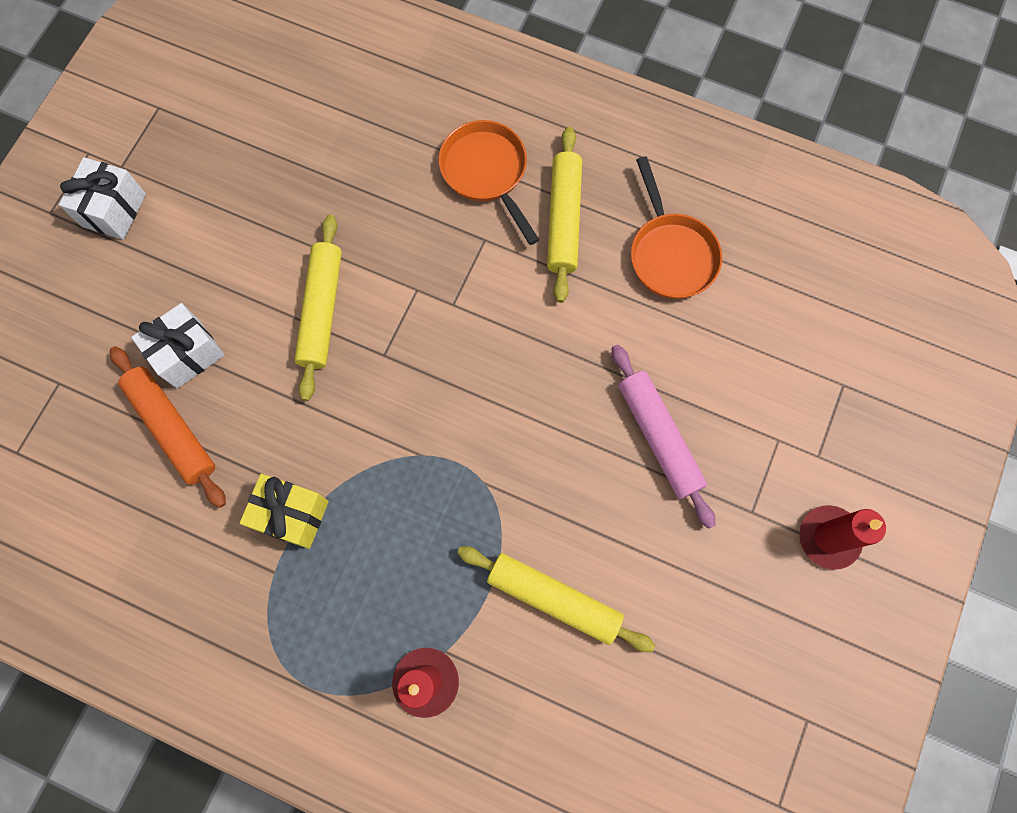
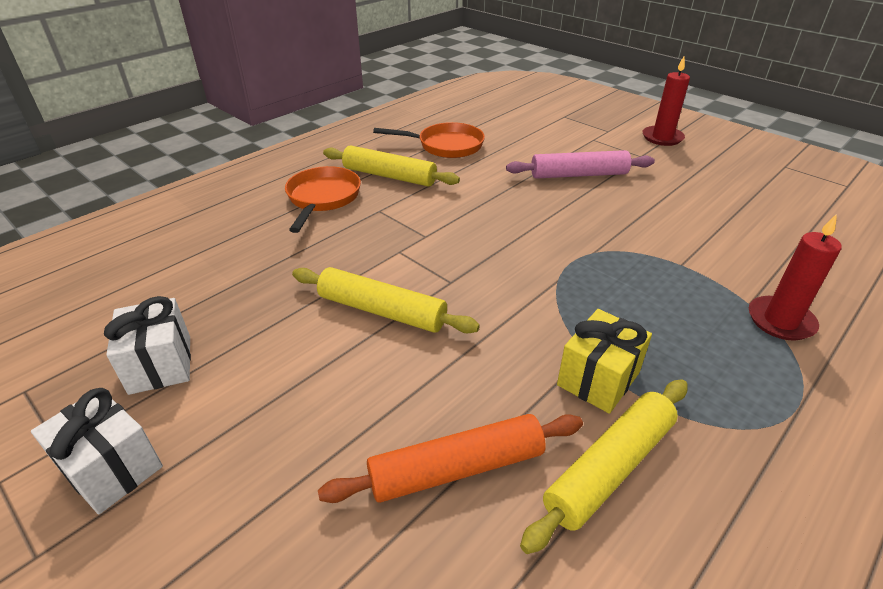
camera: 70 degrees left, 35 degrees down
(188, 354) = (365, 430): white gift -> white gift (160, 364)
(486, 173) = (322, 198): orange pan -> orange pan turned 105 degrees clockwise
(553, 599) = (700, 239): yellow rolling pin -> yellow rolling pin (609, 468)

